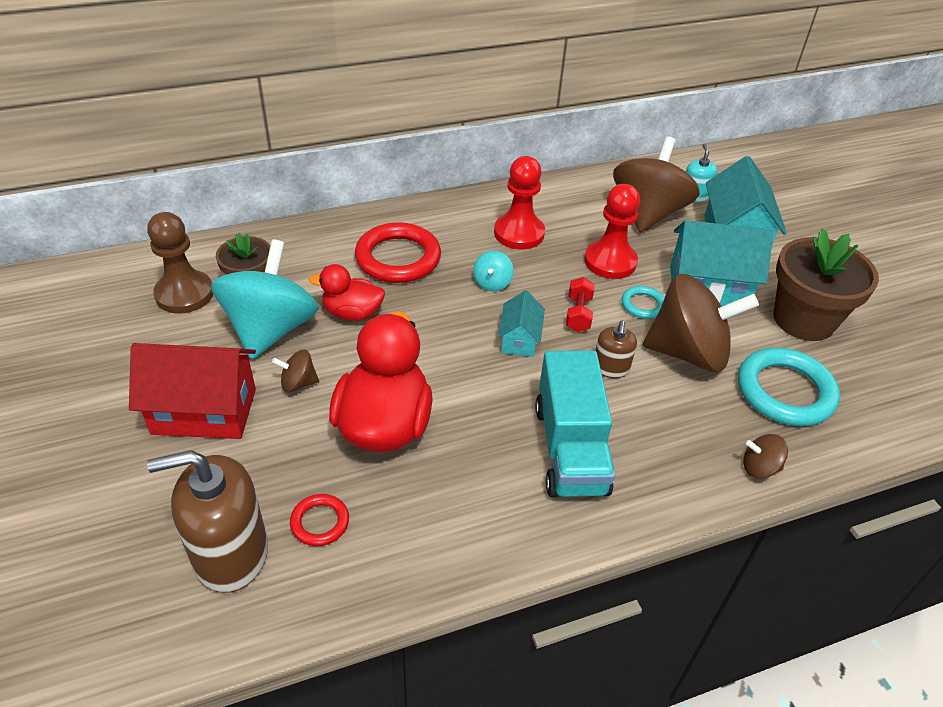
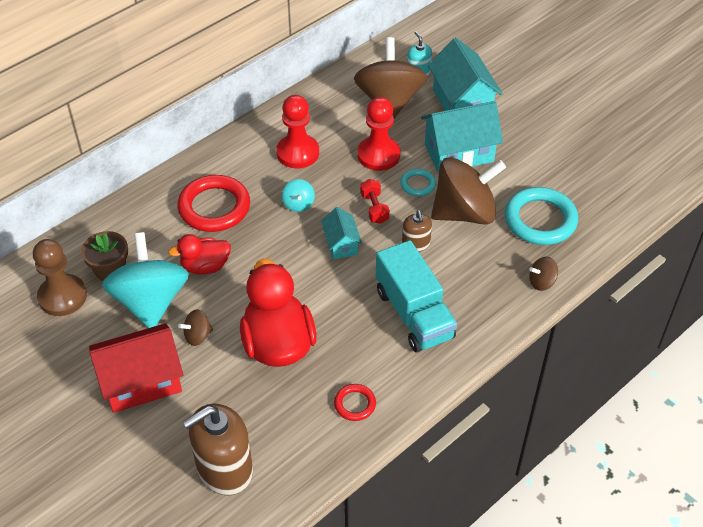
camera: 20 degrees left, 5 degrees up
(320, 522) = (272, 426): red ring -> red ring (355, 404)
(803, 320) = (535, 157): brown flower pot -> none

